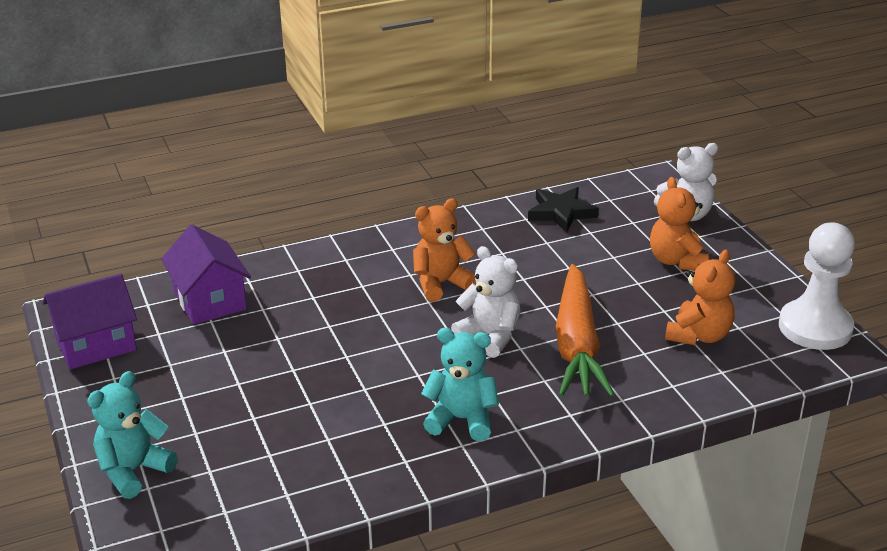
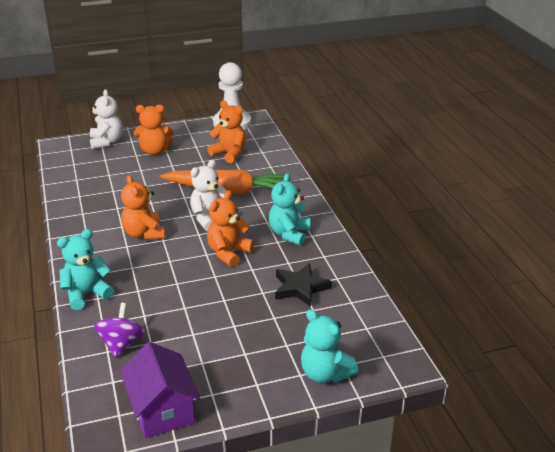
camera: 85 degrees left, 0 degrees up
(210, 300) = (121, 344): purple house -> purple spinning top
(305, 261) = (86, 294): none -> turquoise teddy bear
(403, 363) = (228, 253): none -> orange teddy bear
(561, 213) = (80, 182): black star -> black star (300, 288)

